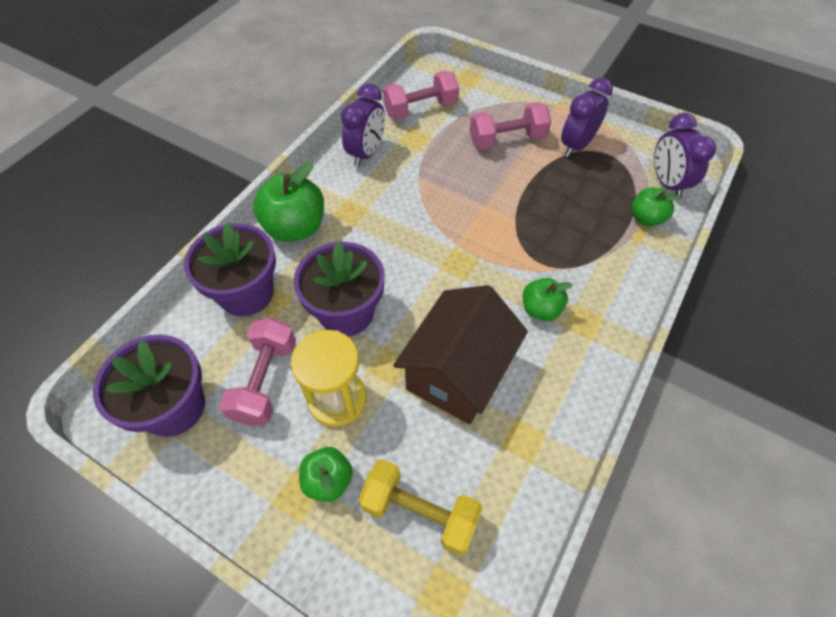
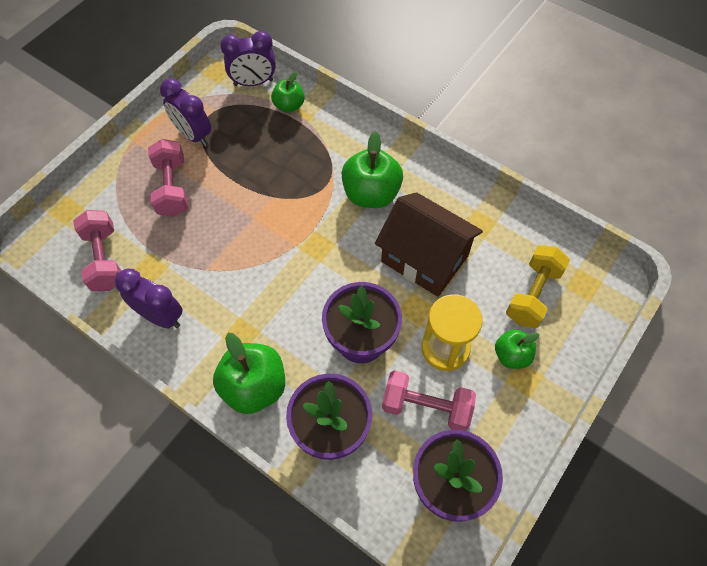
camera: 85 degrees left, 5 degrees up
(540, 309) = (371, 194): green apple -> green apple, size x1.70

